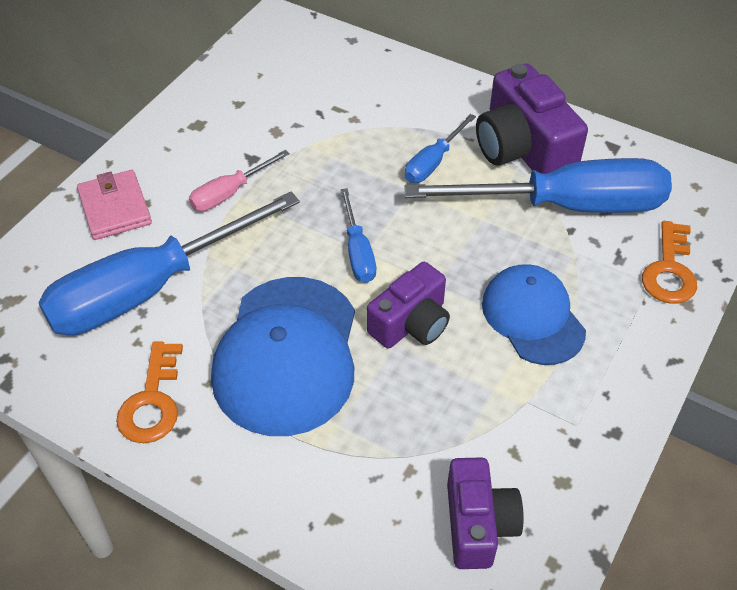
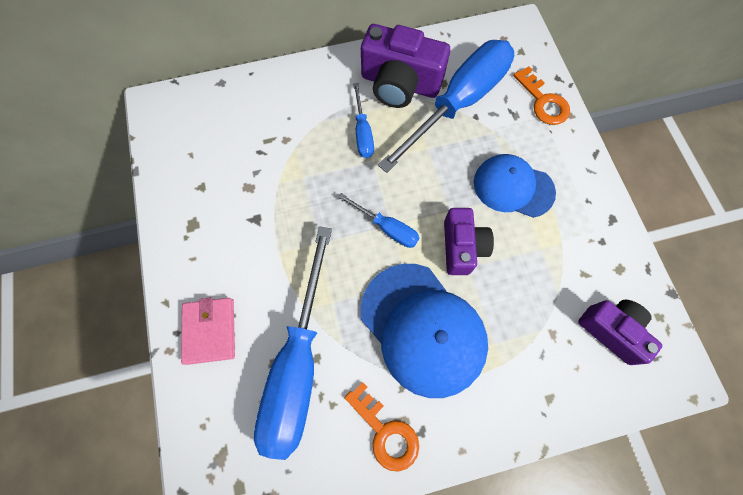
camera: 45 degrees left, 20 degrees up
(115, 208) = (210, 331): pink wallet -> pink wallet turned 60 degrees clockwise
(230, 193) = (270, 255): pink screwdriver -> none

